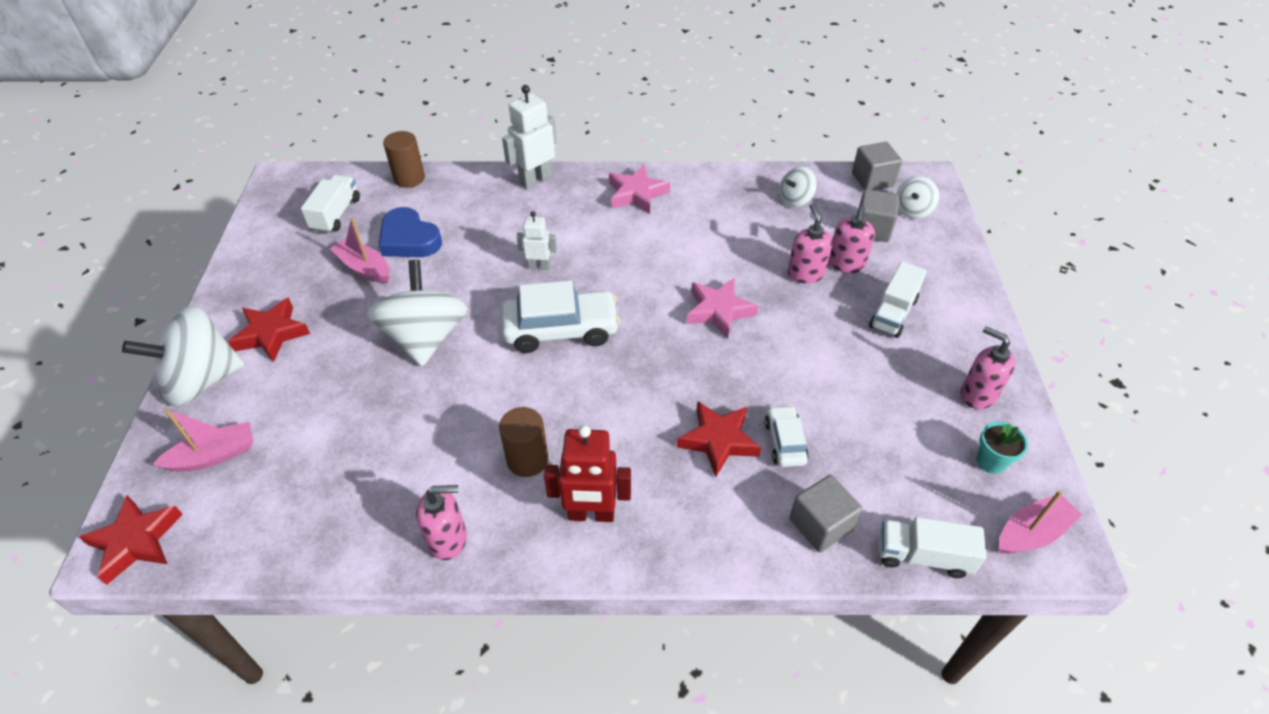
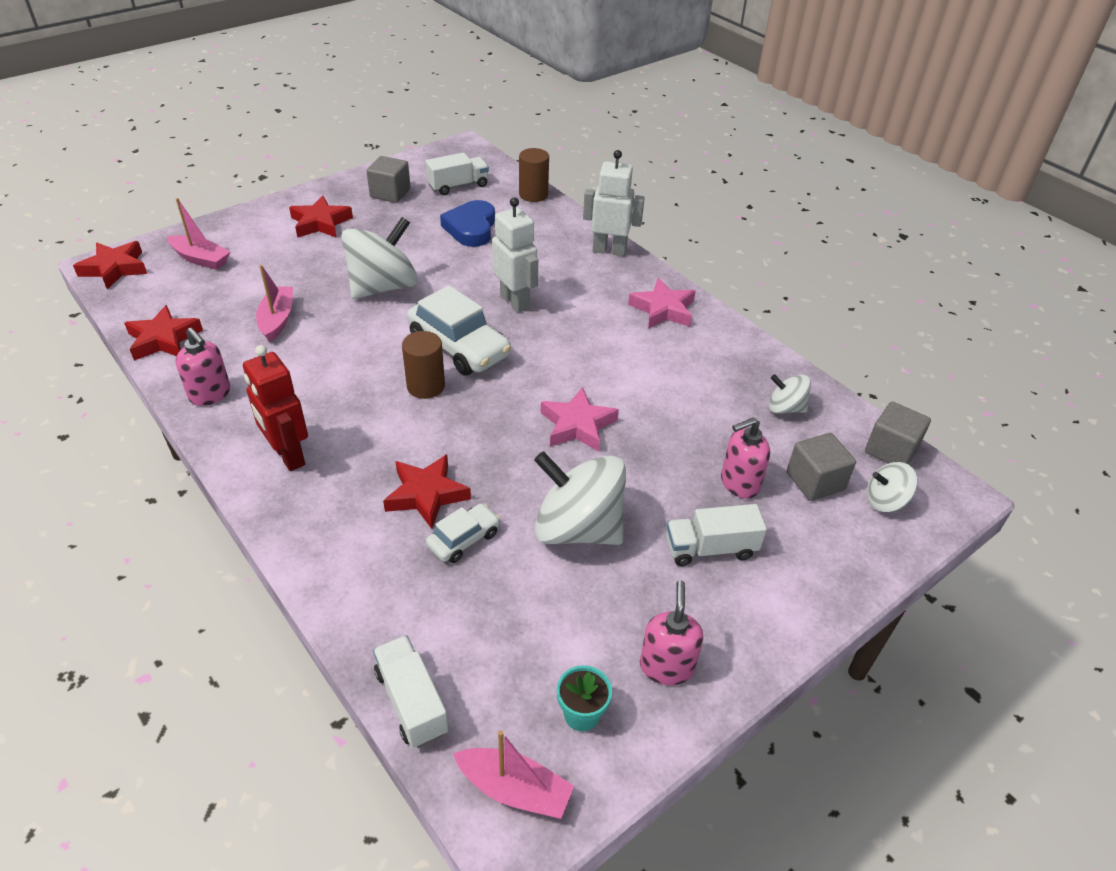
camera: 50 degrees right, 5 degrees down
(202, 380) = (256, 220): white spinning top -> white spinning top (577, 528)
(318, 544) = (163, 339): none -> red star
(364, 268) = (420, 225): pink boat -> pink boat (277, 320)
(527, 459) = (313, 396): brown cylinder -> brown cylinder (426, 386)
(539, 266) = (515, 301): white robot -> white robot, size x1.66
(805, 273) = (691, 460): pink soap dispenser -> none
(820, 525) = (389, 606): grey cube -> grey cube (390, 193)

